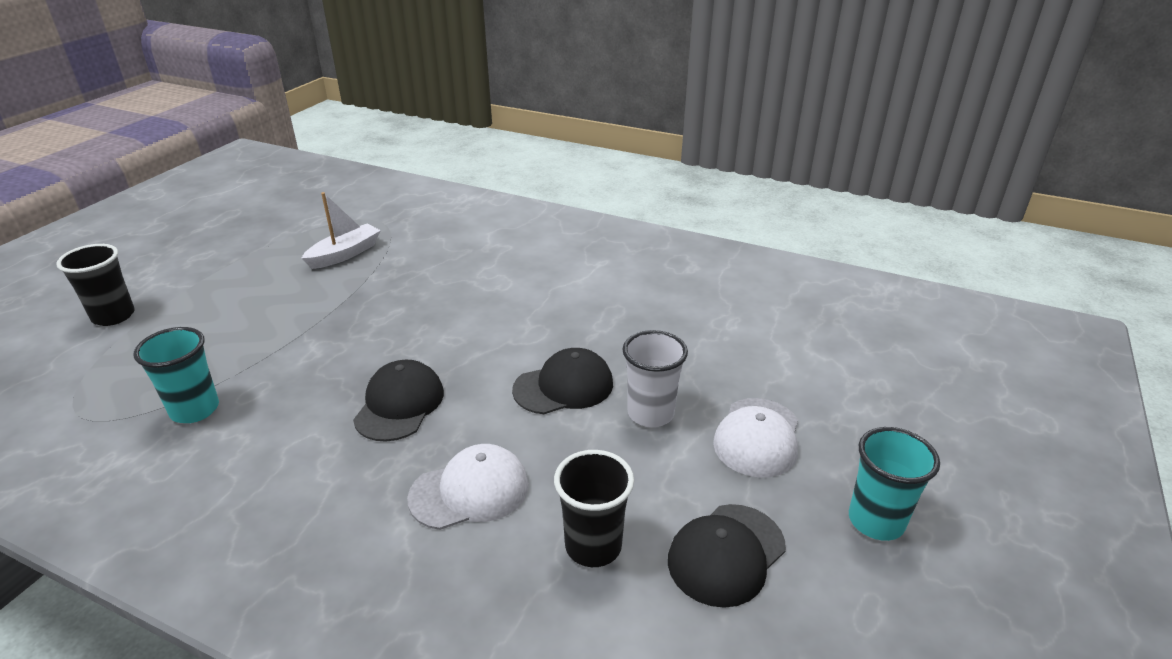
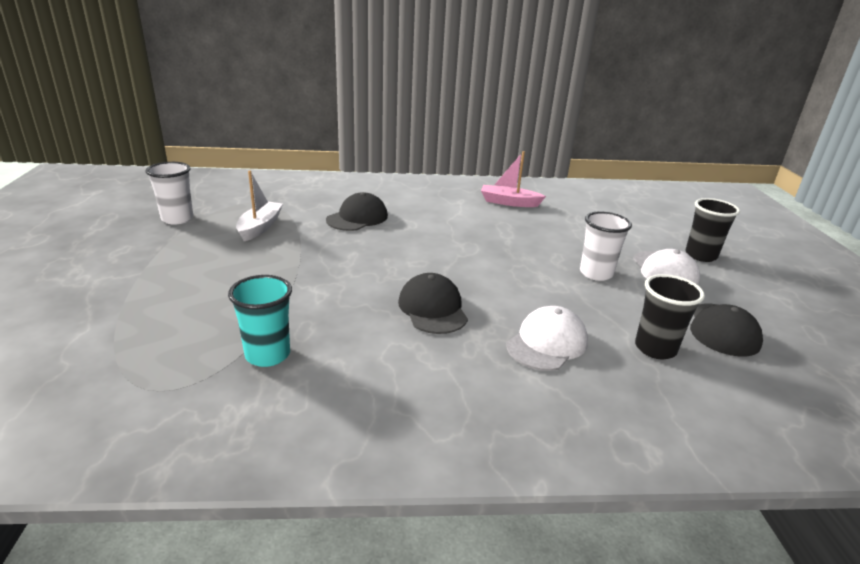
camera: 30 degrees left, 5 degrees down
(113, 316) = (86, 310): black cup -> black cup (700, 255)
(283, 227) = (177, 219): none -> white cup
(563, 386) = (527, 272): black cap -> black cap (357, 218)
(663, 277) = (509, 202): none -> pink boat
(876, 521) = (765, 293): turquoise cup -> none

